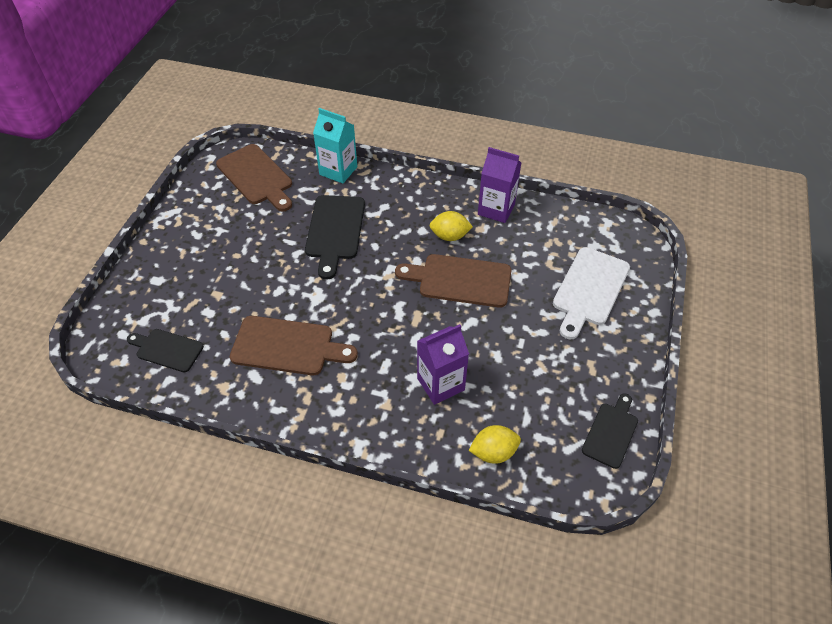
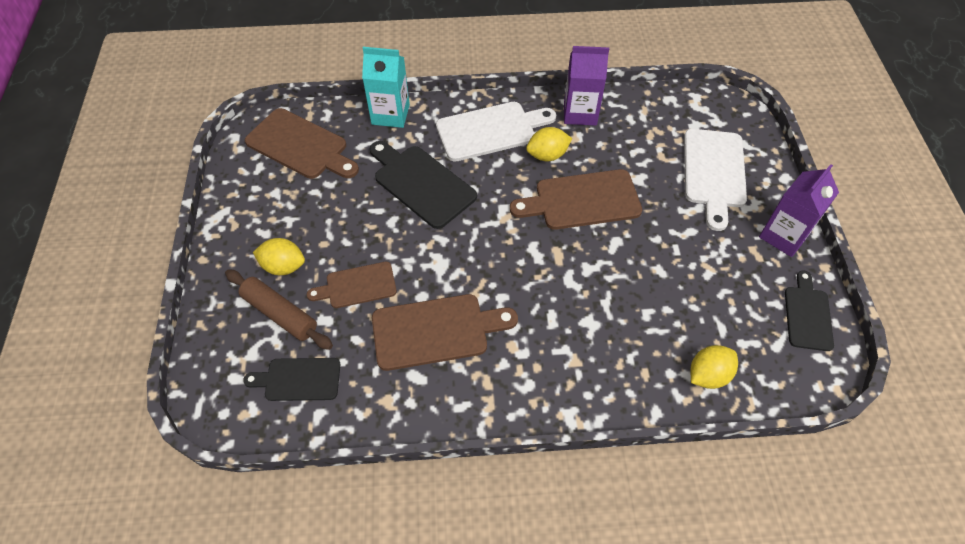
camera: 20 degrees left, 5 degrees up
(178, 297) = (280, 314): none -> brown rolling pin
(198, 263) = (283, 266): none -> yellow lemon
(245, 294) = (357, 286): none -> brown cutting board
(335, 231) = (421, 184): black cutting board -> black cutting board turned 150 degrees clockwise
(412, 204) = (490, 130): none -> white cutting board
(440, 384) = (619, 319): purple carton -> purple carton (783, 236)

